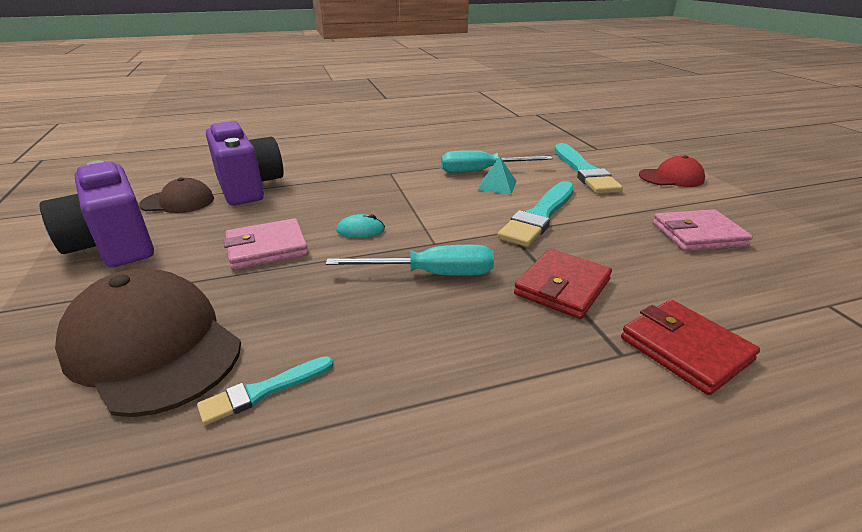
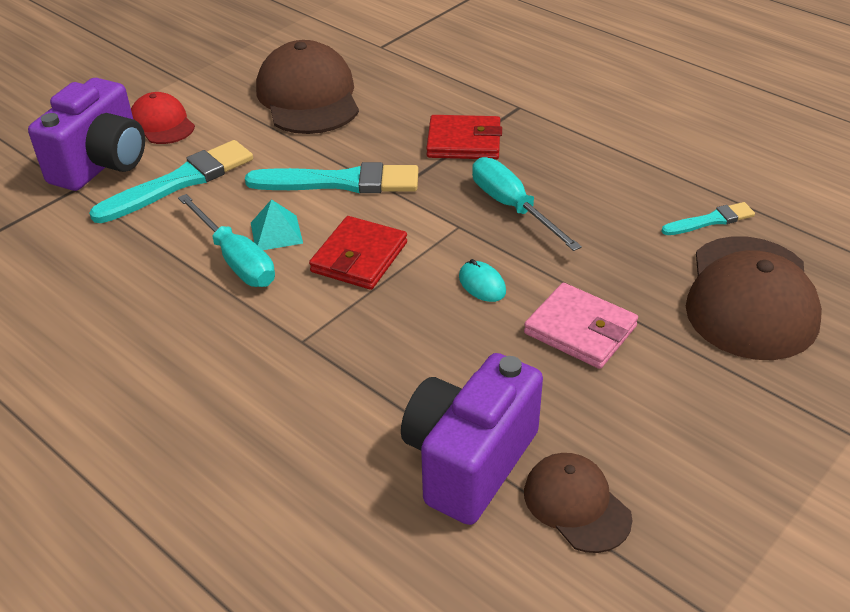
camera: 120 degrees left, 10 degrees up
(114, 245) = (708, 462): purple camera -> purple camera (102, 164)
(263, 391) = (711, 220): turquoise brush -> turquoise brush turned 45 degrees counterclockwise
(685, 349) = (489, 88): red wallet -> red wallet (359, 257)
(698, 235) = (308, 97): pink wallet -> brown cap

